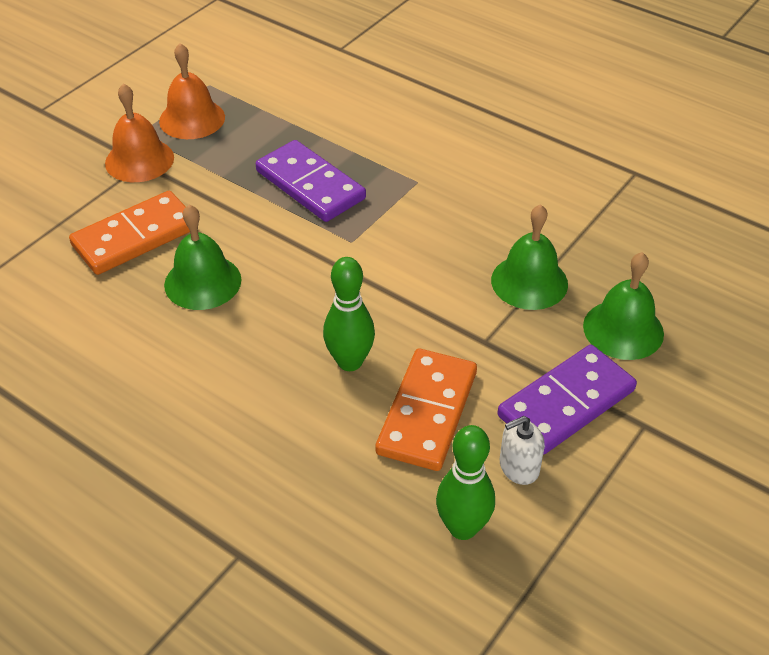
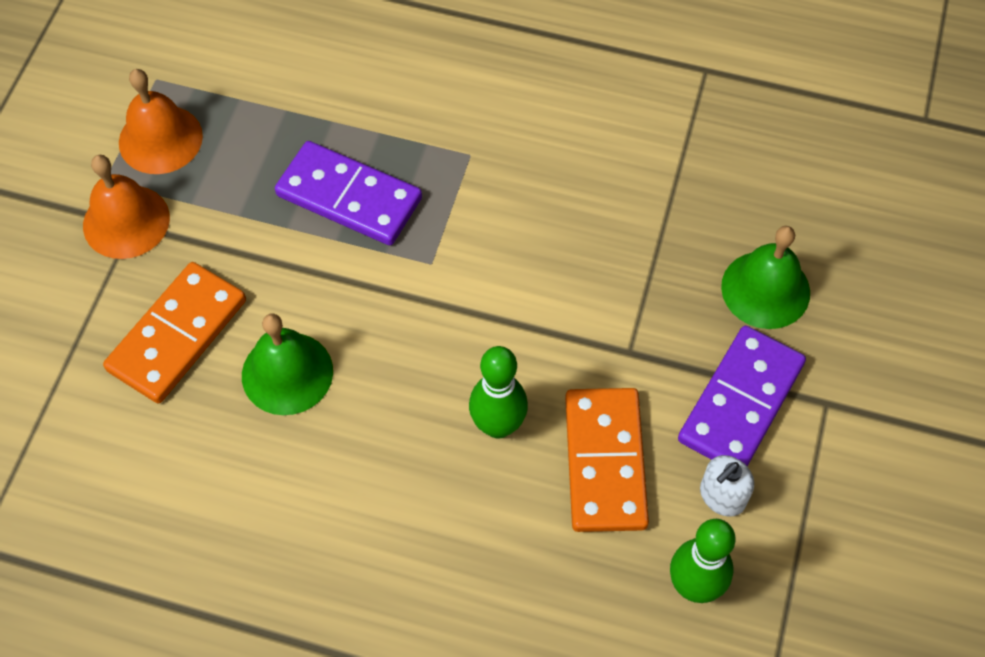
camera: 20 degrees left, 15 degrees up
(529, 282) = (646, 258): green bell -> none

